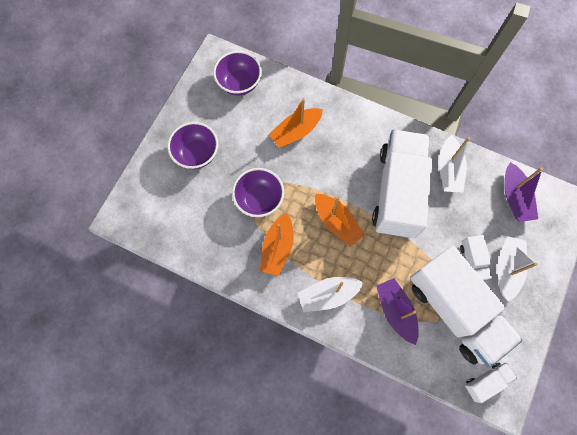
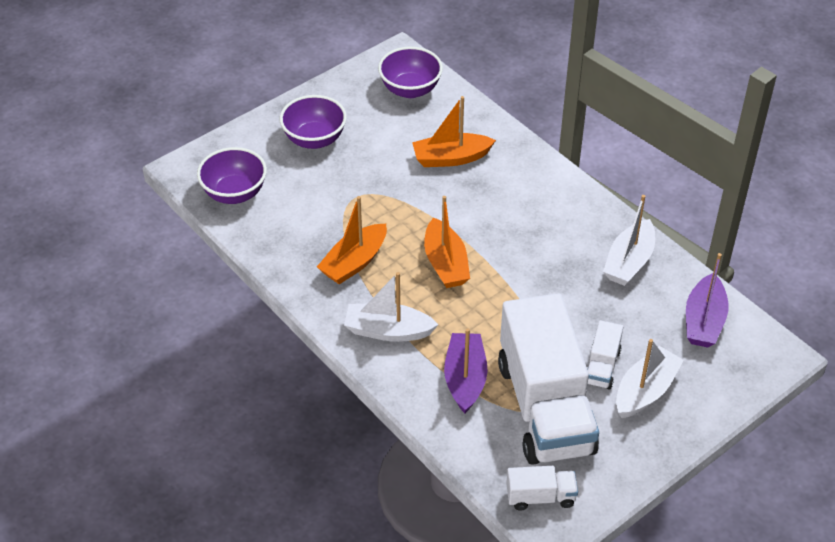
camera: 25 degrees right, 25 degrees down
(259, 199) = (362, 208): purple bowl -> purple bowl (234, 193)
(397, 192) = (545, 261): white truck -> none

